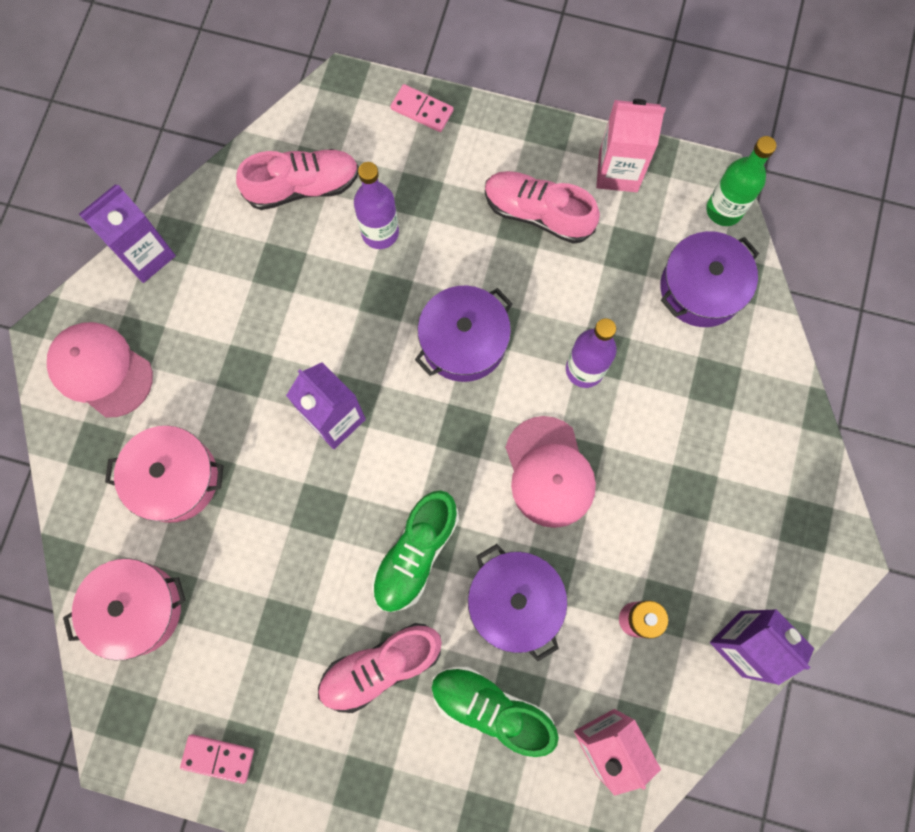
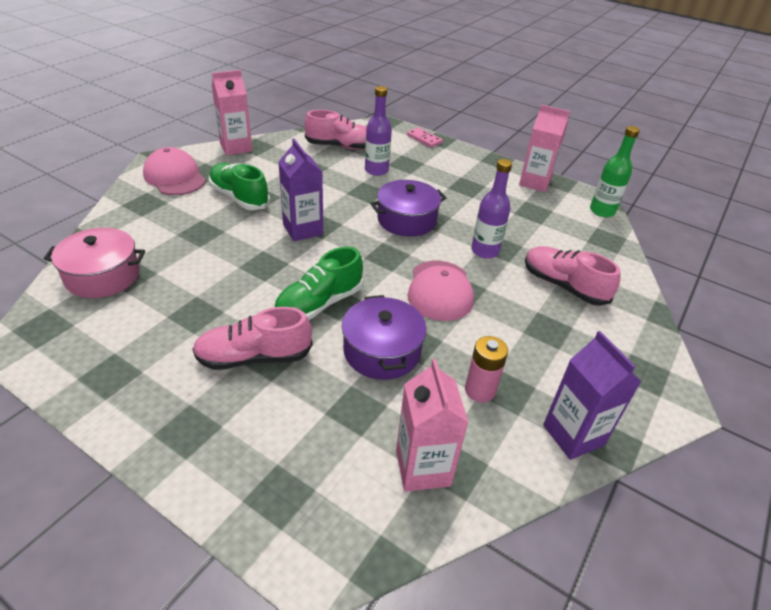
camera: 15 degrees right, 35 degrees down
(146, 255) = (236, 147): purple carton -> pink carton
(174, 479) = (180, 227): pink pot -> none
(218, 758) = (86, 373): pink domino -> none
(491, 708) = (330, 411): green shoe -> green shoe (239, 197)
(537, 213) = (477, 185): pink shoe -> pink shoe (563, 286)
(701, 288) = (579, 237): purple pot -> none

